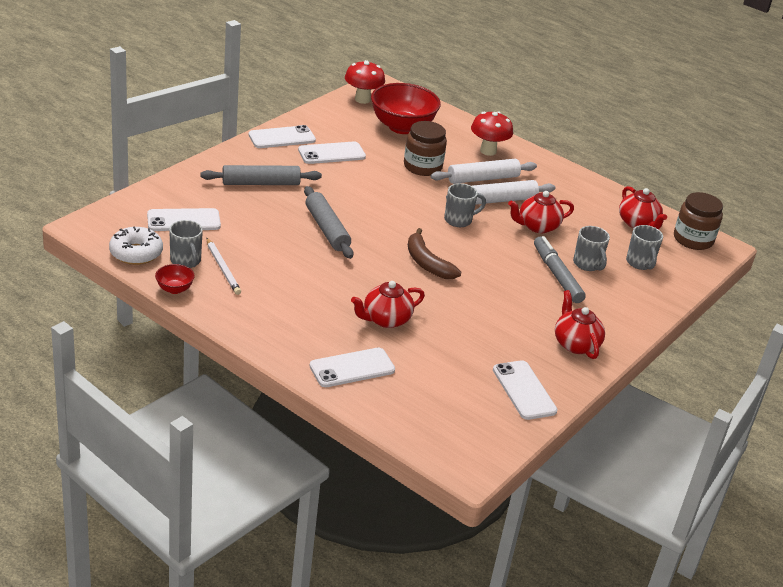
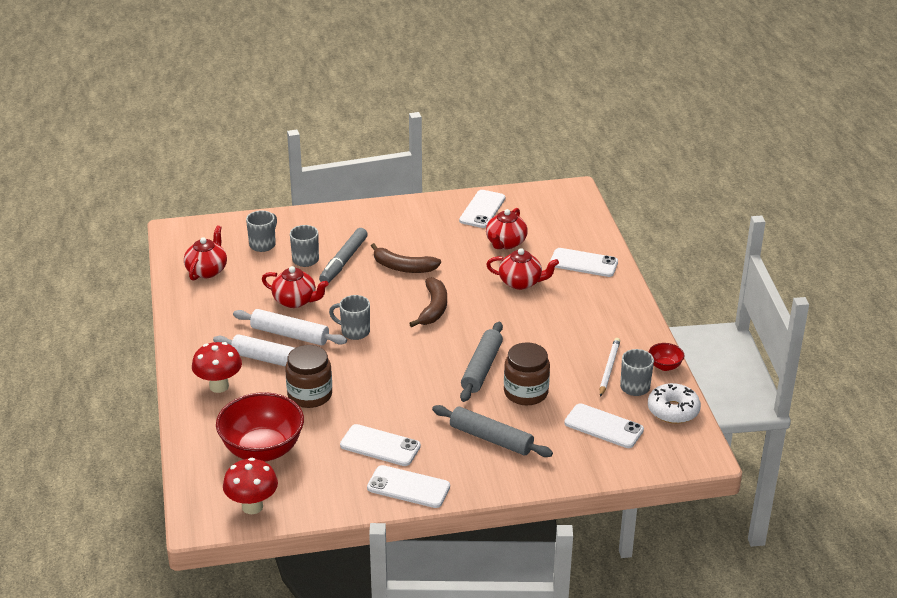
camera: 135 degrees left, 0 degrees up
(503, 291) = (403, 267): none -> brown banana
(575, 344) = (405, 218): red teapot -> red teapot (505, 243)
(693, 239) = (187, 243): brown jar -> brown jar (526, 392)

